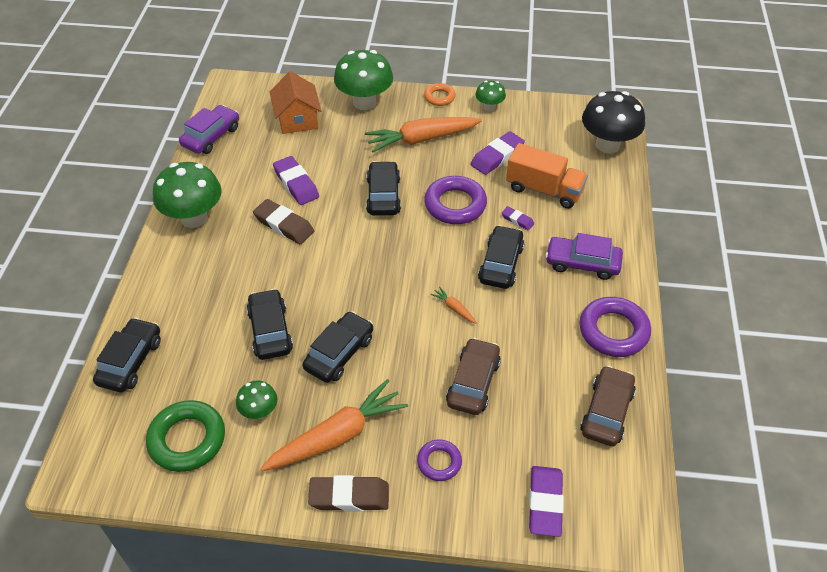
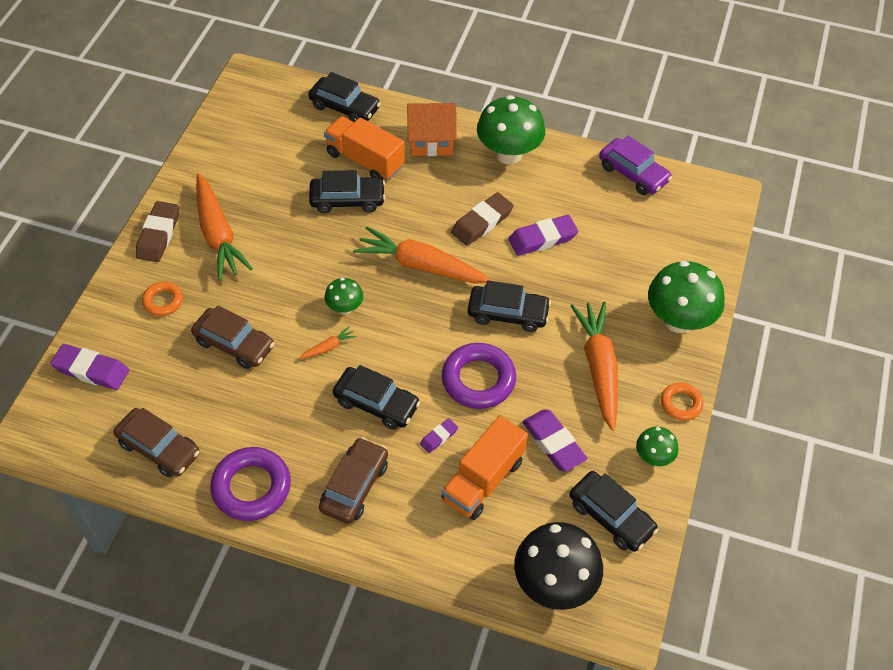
camera: 100 degrees right, 5 degrees up
(187, 439) = (253, 139): green ring -> none
(212, 327) = (365, 160): none -> orange truck
(259, 411) = (262, 185): green mushroom -> green mushroom (345, 308)
(297, 119) = (653, 251): orange house -> orange house (431, 140)
(339, 353) = (304, 247): black car -> black car (611, 516)
(344, 259) = (421, 266): none -> orange carrot
(439, 462) = (163, 301): purple ring -> orange ring
(582, 263) = (354, 486): purple car -> brown car

